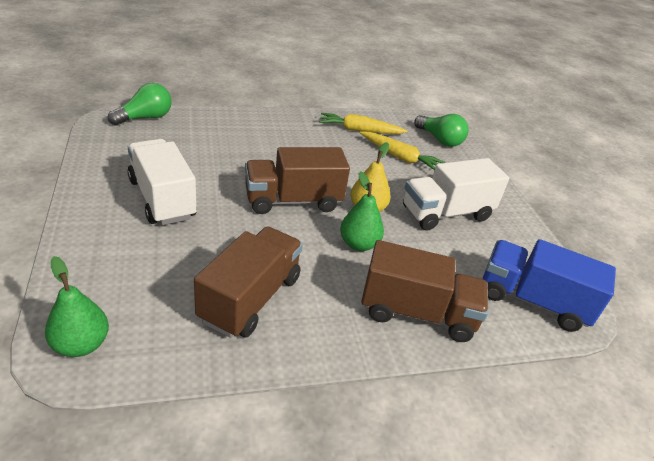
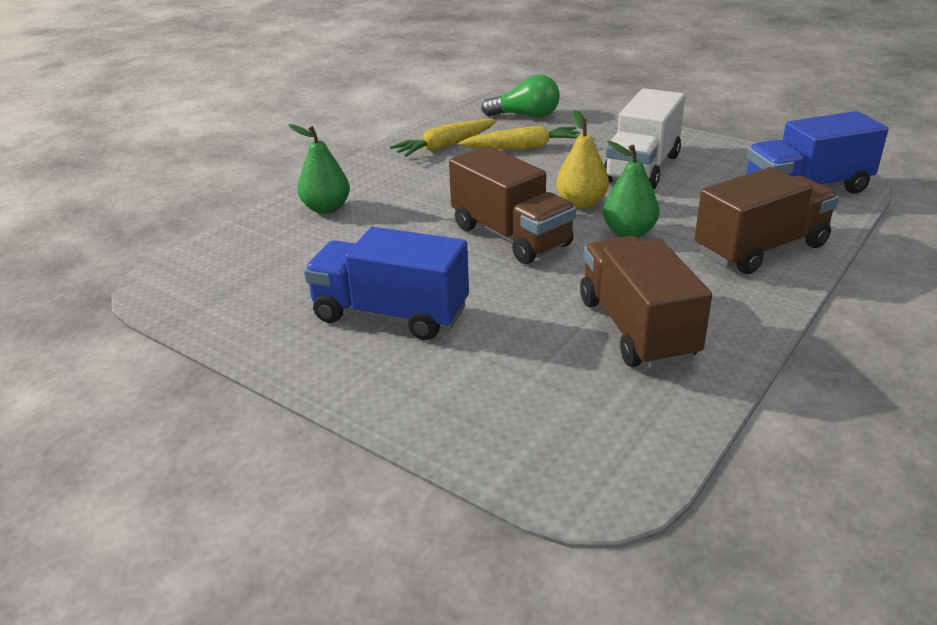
camera: 35 degrees left, 5 degrees down
(81, 345) = (585, 470): green pear -> green pear (326, 208)
(145, 118) = (201, 260): green light bulb -> none
(162, 199) = (390, 314): white truck -> blue truck
(293, 201) = (510, 236): brown truck -> brown truck turned 75 degrees counterclockwise

